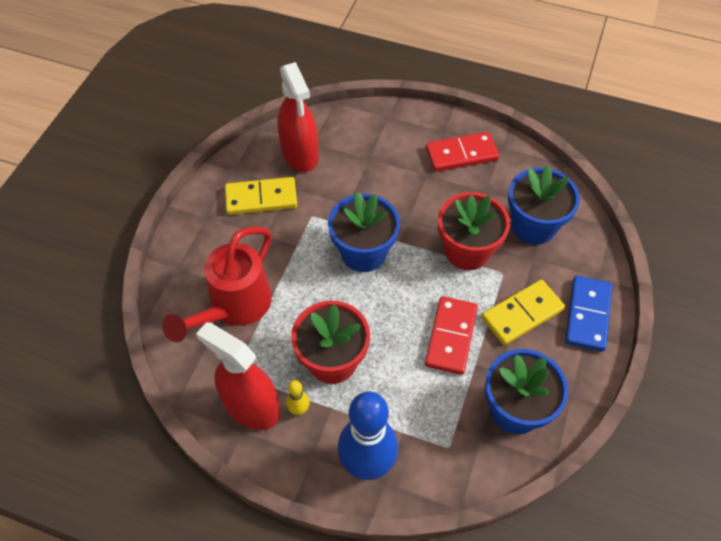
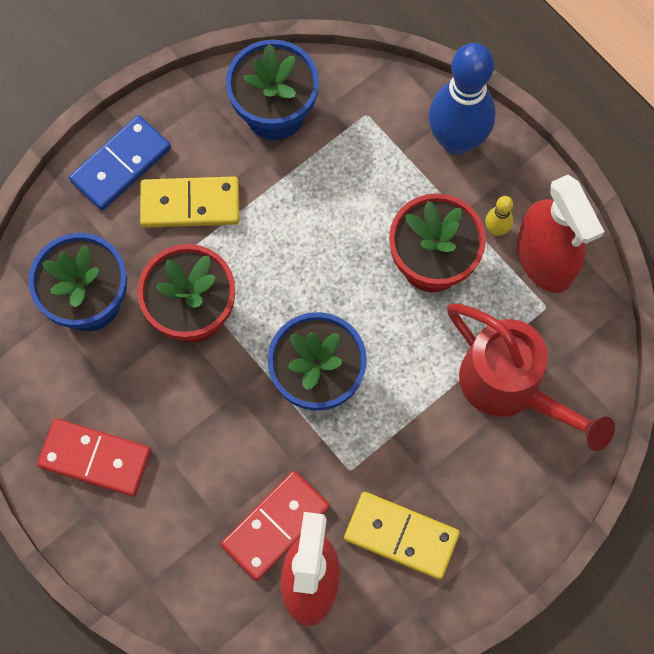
camera: 150 degrees left, 15 degrees up
(233, 308) = (511, 389): red watering can -> red watering can turned 75 degrees clockwise
(451, 336) = (286, 221): red domino -> red domino (275, 526)

